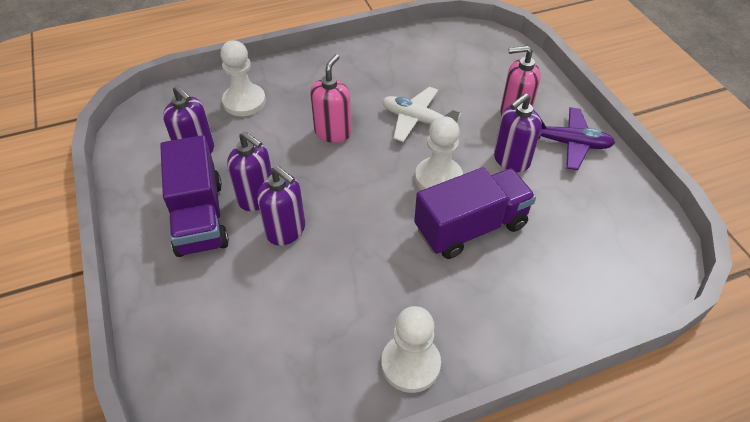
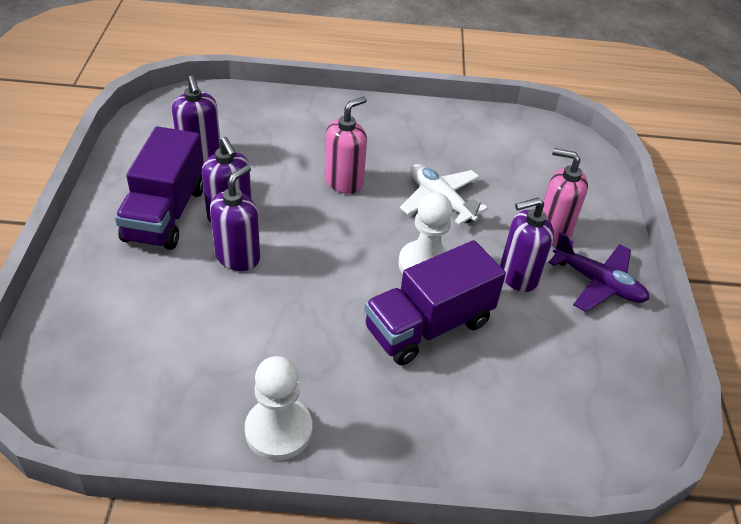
camera: 20 degrees right, 5 degrees down
(244, 101) = (275, 123): white pawn -> none
(286, 230) = (238, 257): purple soap dispenser -> purple soap dispenser turned 120 degrees counterclockwise
(470, 227) = (428, 325): purple truck -> purple truck turned 150 degrees clockwise

